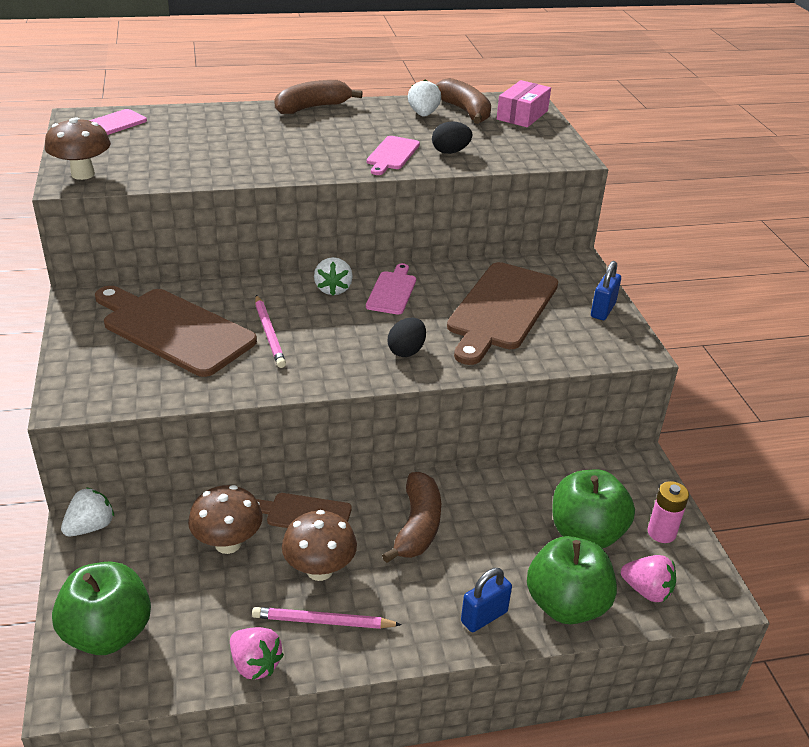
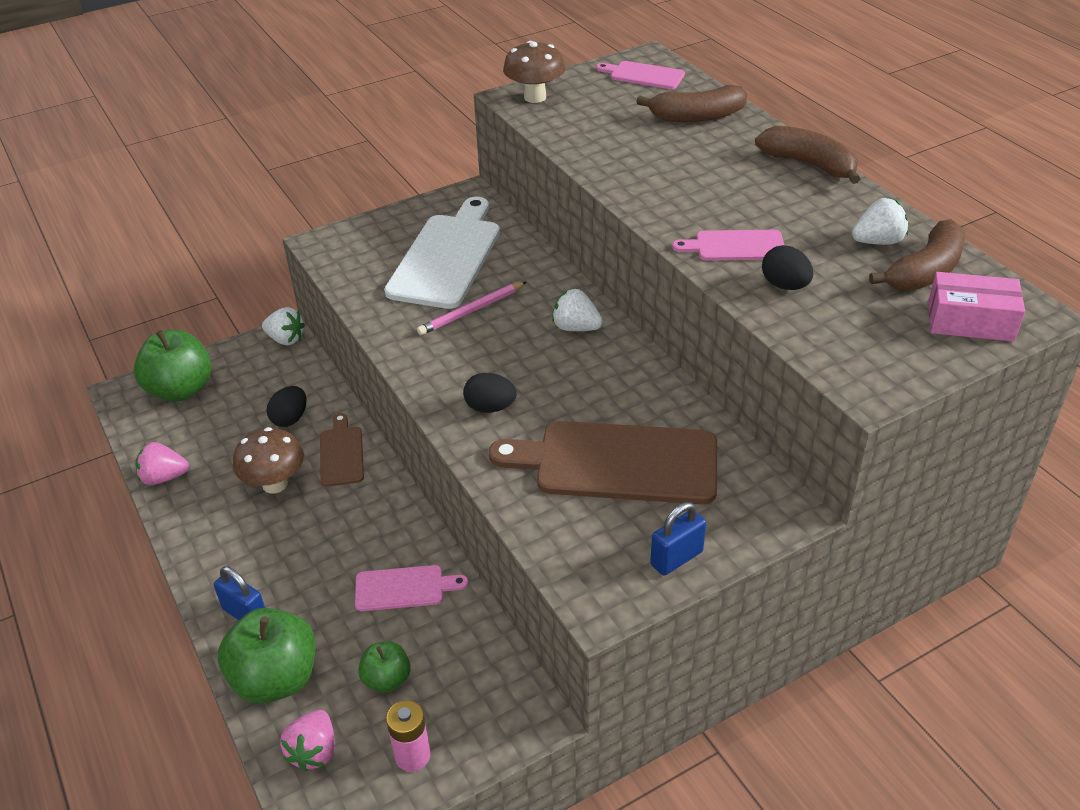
camera: 75 degrees right, 5 degrees up
(174, 330) = (447, 257): brown cutting board -> white cutting board
(228, 543) = (290, 419): brown mushroom -> black egg
(255, 664) = (164, 477): pink strawberry -> pink strawberry turned 60 degrees clockwise
(323, 621) = (216, 504): pink pencil -> none
(333, 289) = (576, 328): white strawberry -> white strawberry turned 45 degrees clockwise
(392, 291) = (600, 369): pink cutting board -> pink cutting board (404, 588)
(417, 526) = (351, 535): brown banana -> brown banana (697, 117)
(586, 533) = (387, 679): green apple -> green apple, size x0.54
(603, 310) = (676, 558): blue padlock -> blue padlock turned 45 degrees counterclockwise

